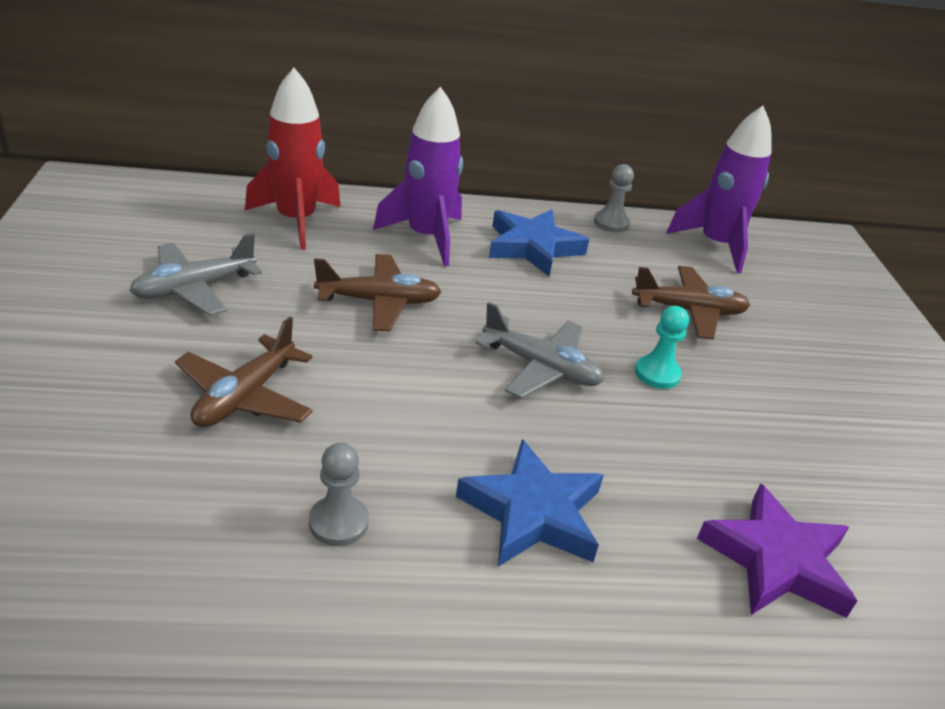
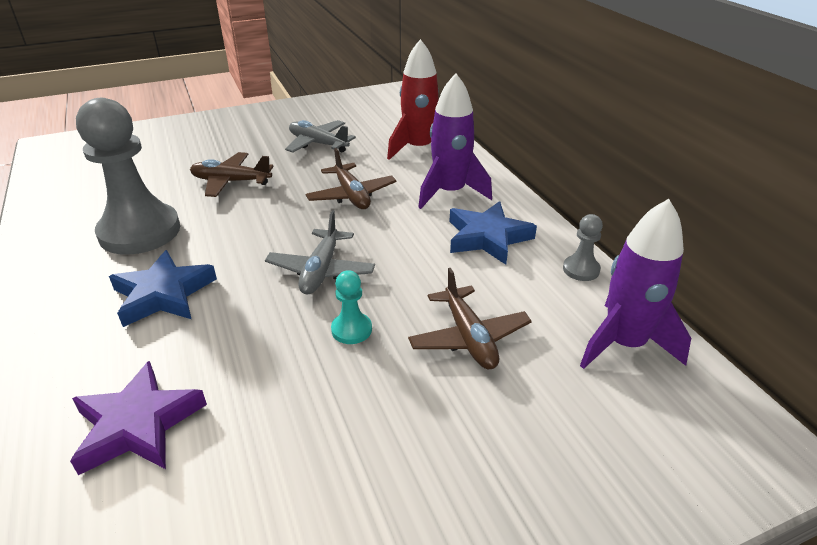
camera: 75 degrees right, 0 degrees up
(338, 522) = (140, 231): grey pawn -> grey pawn, size x2.34

